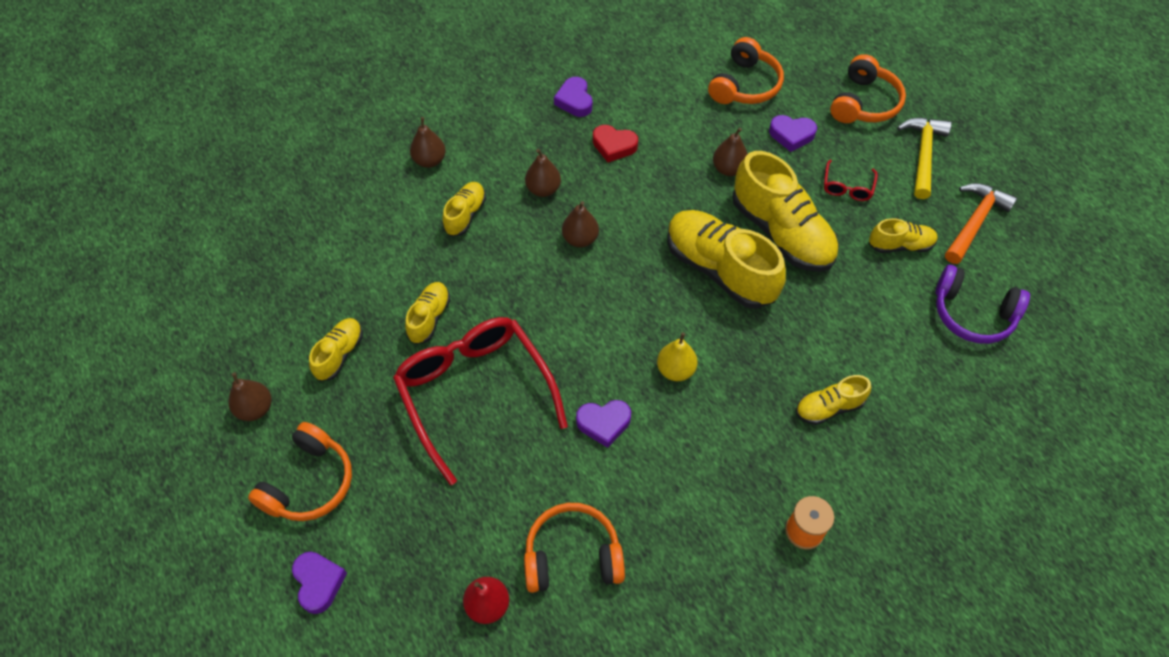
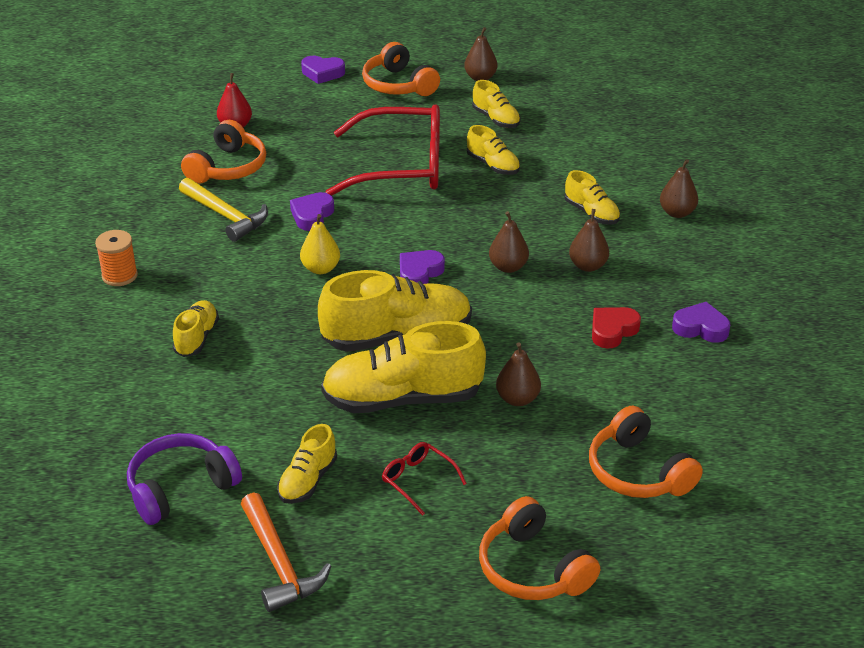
camera: 120 degrees right, 20 degrees down
(791, 135) = (529, 473): purple heart -> purple heart (419, 273)
(922, 155) = (409, 576): yellow hammer -> yellow hammer (225, 216)

